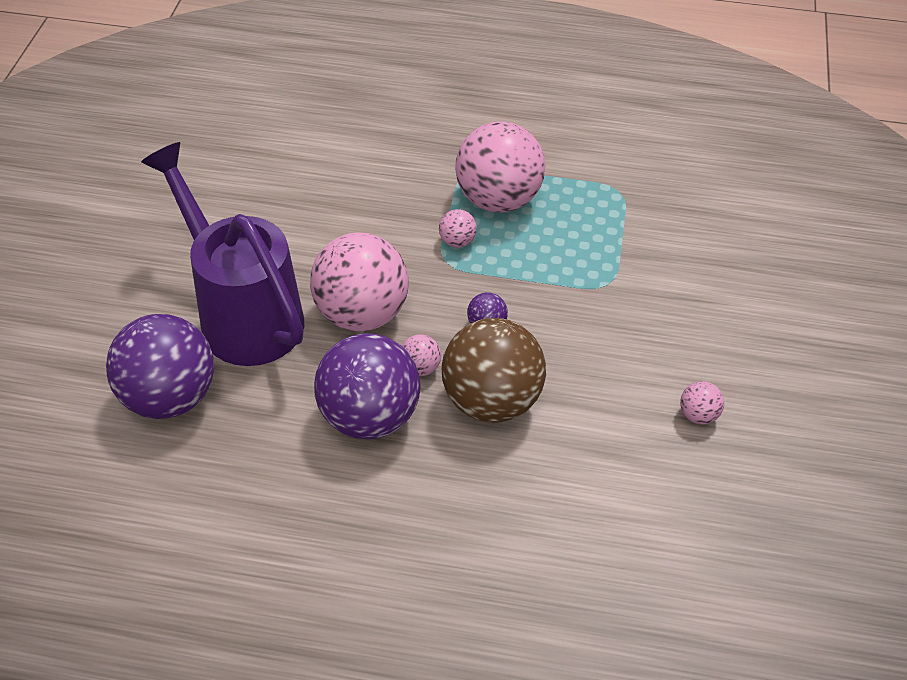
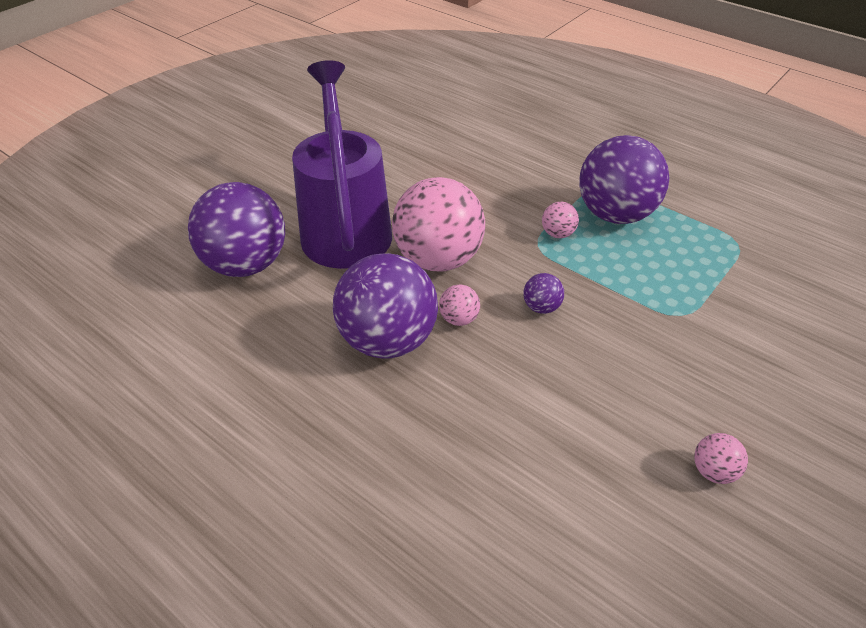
camera: 30 degrees right, 5 degrees down
(491, 401) = (505, 371): brown ball -> none
(498, 199) = (615, 214): pink ball -> purple ball

